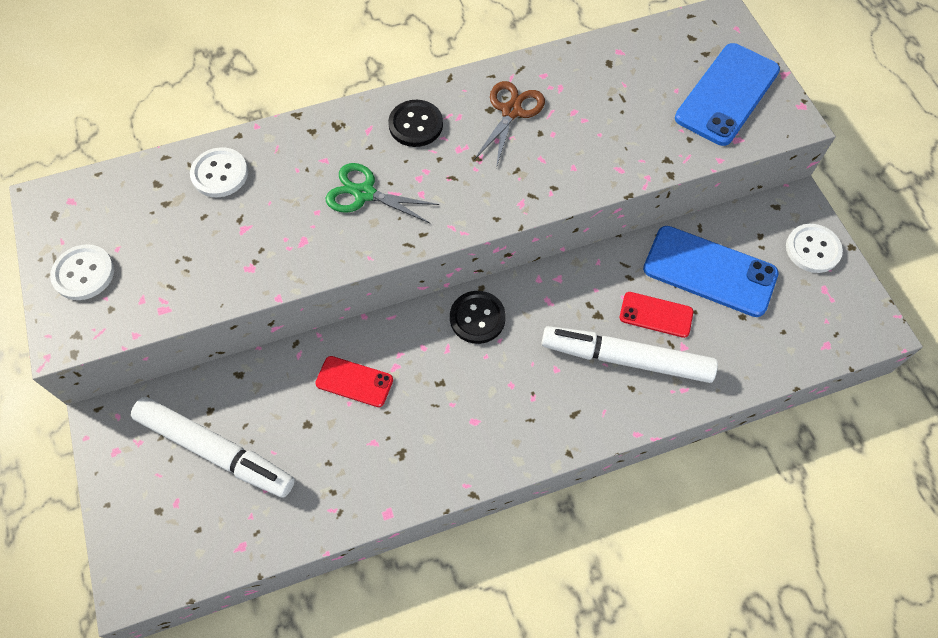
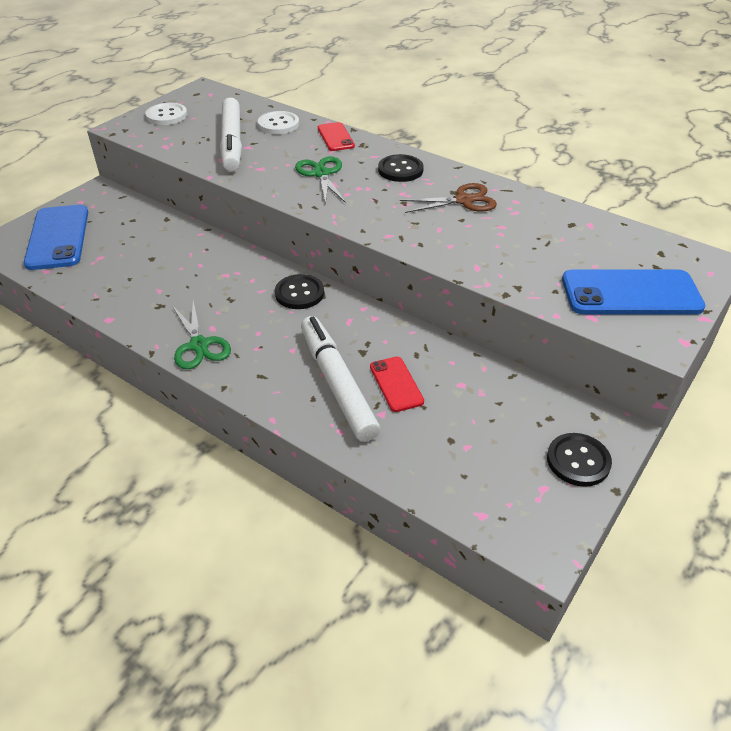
camera: 55 degrees right, 20 degrees down
(216, 450) = (106, 233): white marker -> white marker (232, 142)
(354, 381) = (199, 263): red phone -> red phone (335, 137)
(494, 446) = (199, 345): none -> green scissors
(709, 271) = (474, 399): blue phone -> blue phone (58, 237)
(812, 249) = (578, 461): white button -> black button

